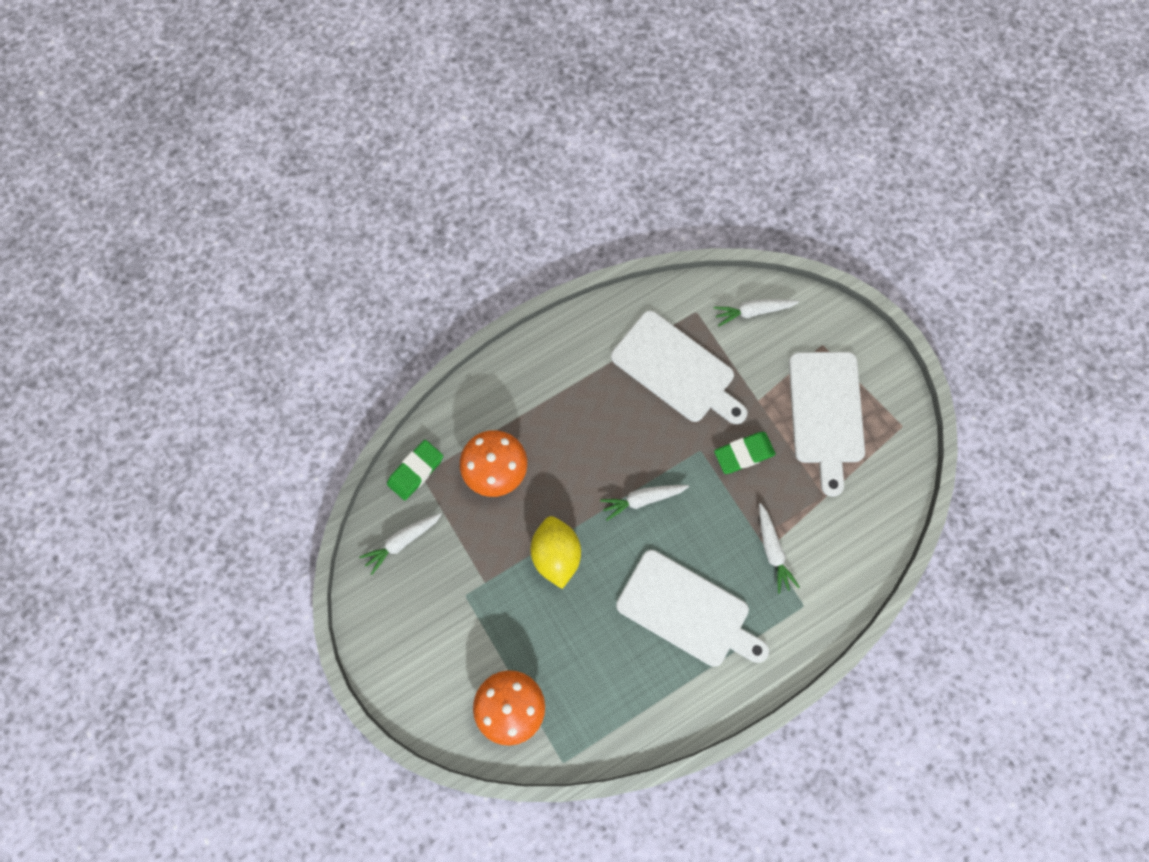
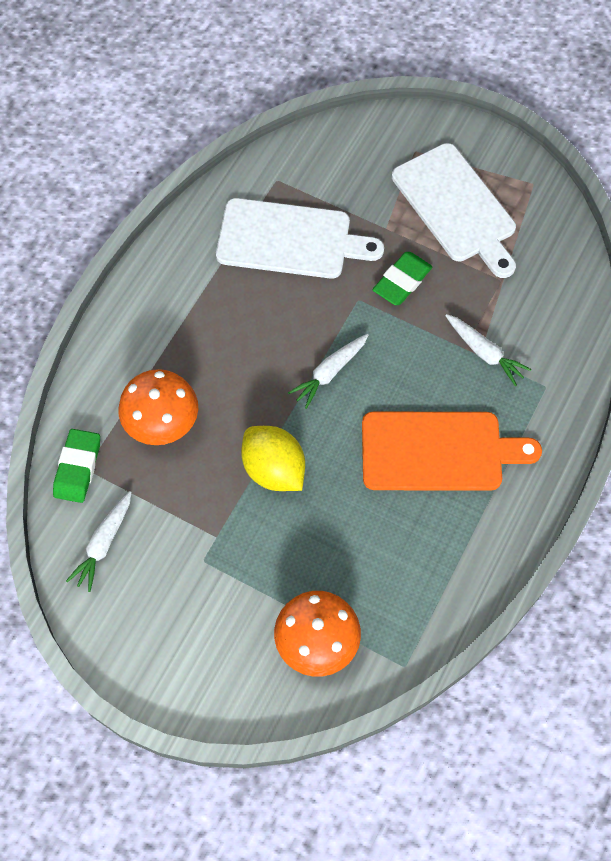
camera: 30 degrees left, 10 degrees down
(687, 610) = (438, 451): white cutting board -> orange cutting board
(753, 311) = (331, 153): white carrot -> none

